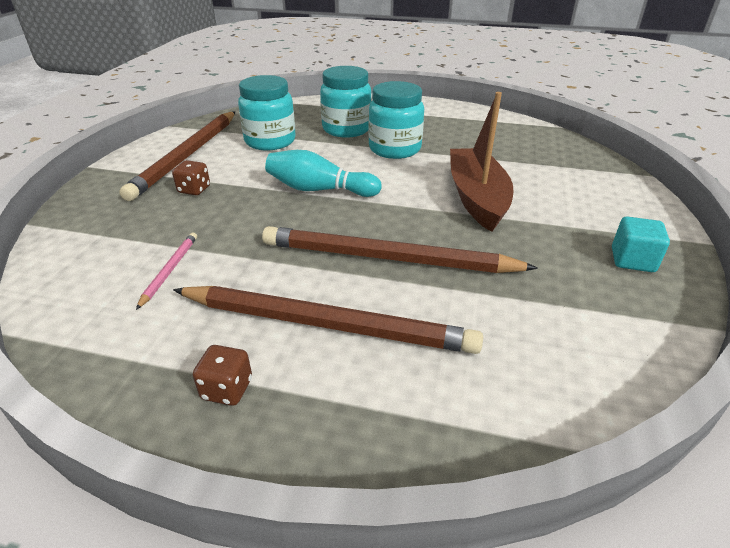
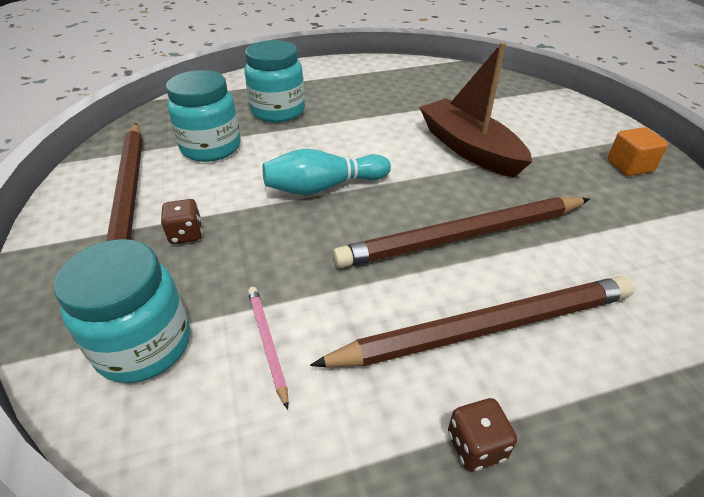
camera: 30 degrees left, 5 degrees up
(395, 149) = (348, 120): turquoise jar -> turquoise jar (144, 345)
(632, 260) = (629, 166): turquoise cube -> orange cube

